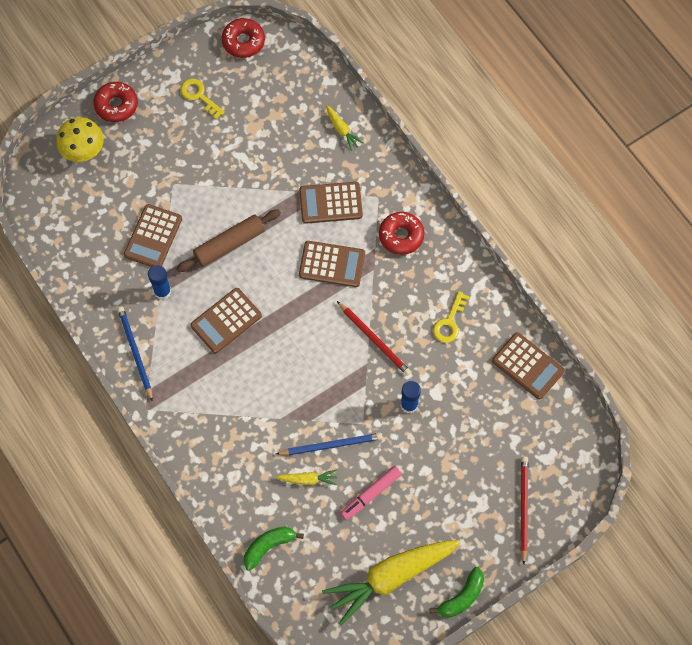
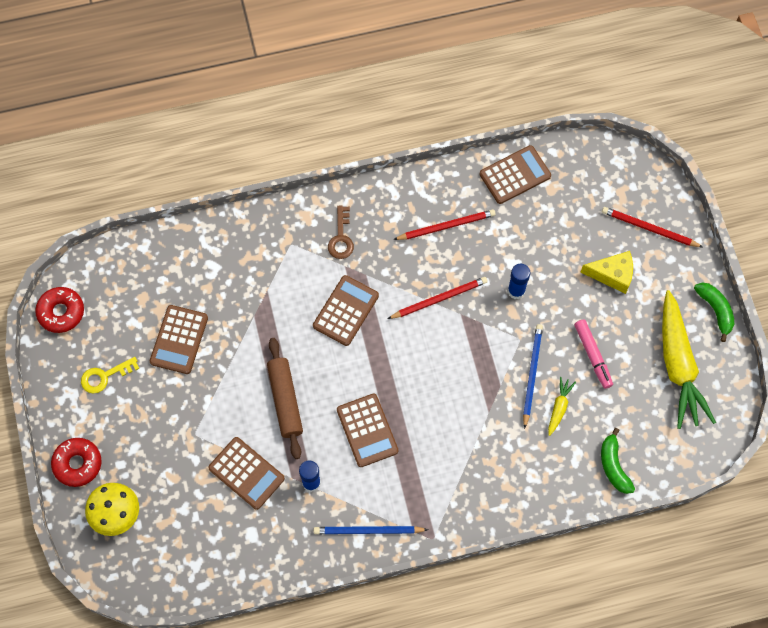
camera: 70 degrees left, 0 degrees up
(330, 203) = (279, 289): brown calculator -> brown calculator (179, 340)
(342, 130) = (204, 252): yellow carrot -> none
(401, 236) = (341, 237): red donut -> brown key
(449, 322) = (446, 226): yellow key -> red pencil
(460, 488) = (612, 275): none -> yellow cheese

